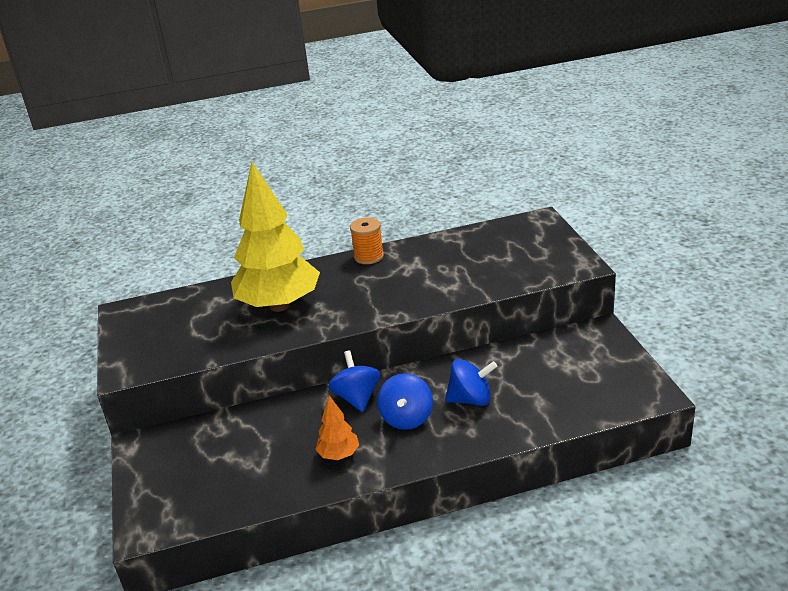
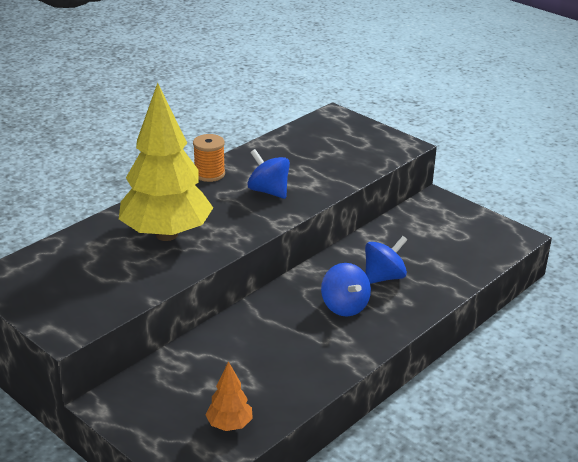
camera: 35 degrees left, 0 degrees up
(339, 455) = (314, 352): orange tree -> orange tree (229, 425)
(357, 398) = (284, 303): blue spinning top -> blue spinning top (268, 191)

